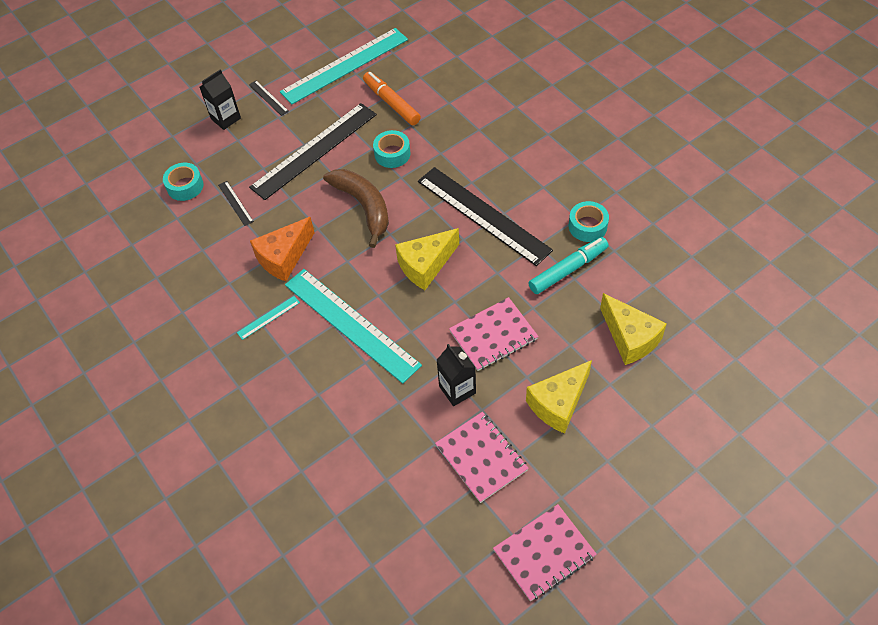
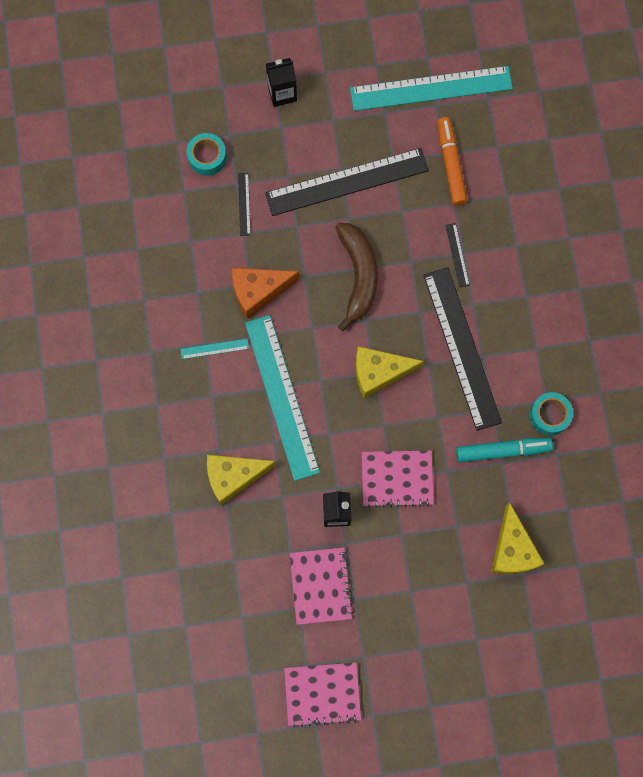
camera: 25 degrees right, 20 degrees up
(268, 98) = (335, 89): black ruler -> black ruler (457, 255)
(392, 154) = (417, 228): turquoise tape -> none
(558, 403) = (412, 575): yellow cheese -> yellow cheese (234, 477)

